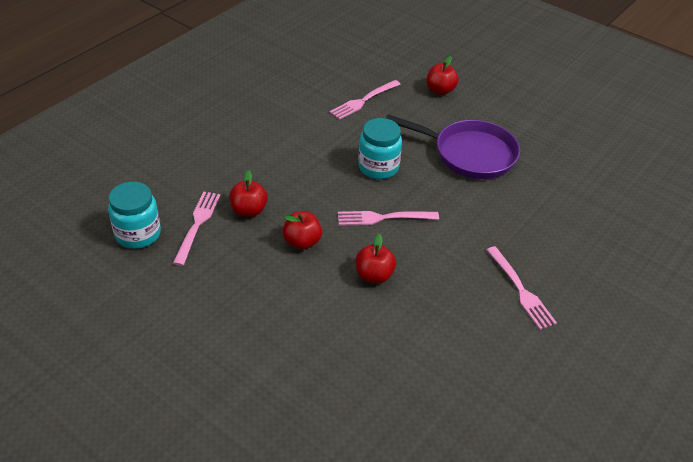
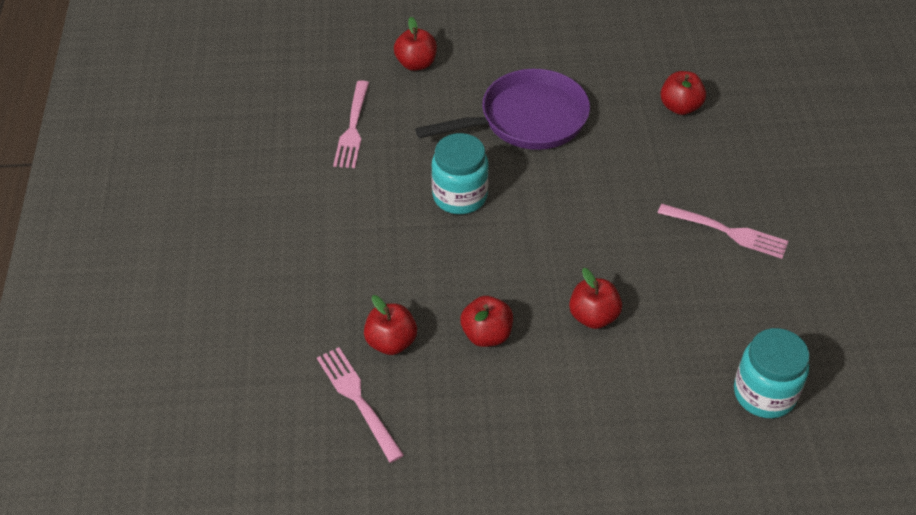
camera: 40 degrees left, 5 degrees up
(138, 234) = (308, 461): turquoise jar -> turquoise jar (764, 393)
(383, 218) = (530, 249): pink fork -> none
(580, 205) = (680, 107): none -> red apple

